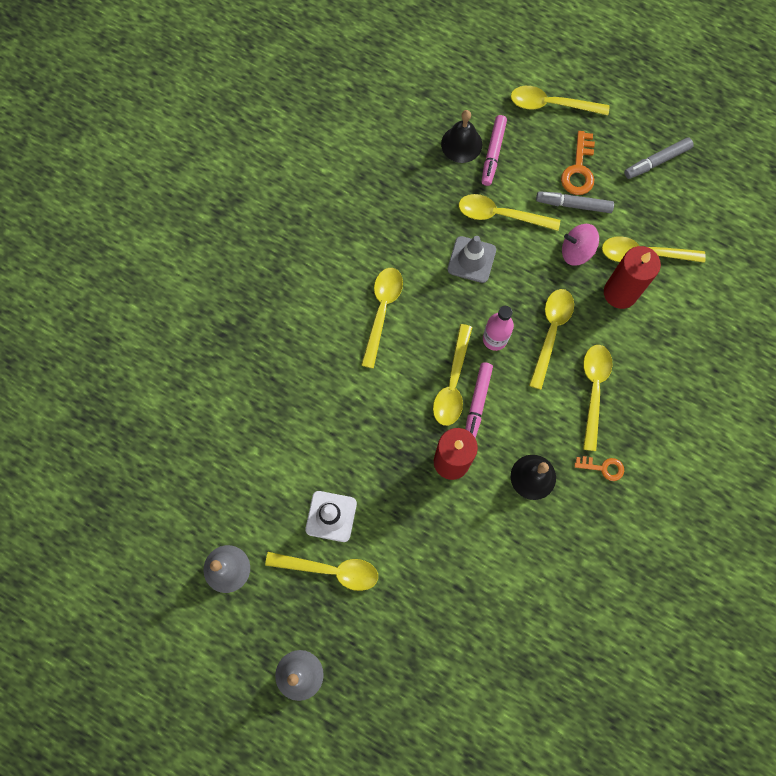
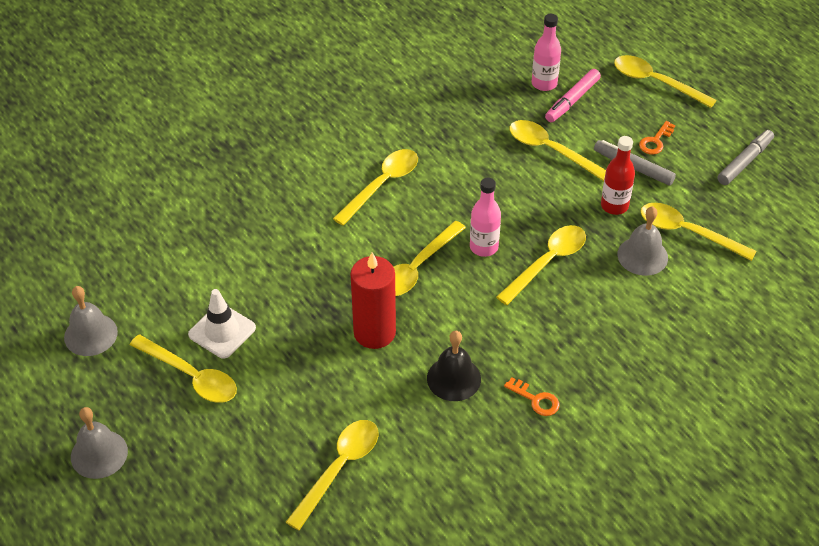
camera: 25 degrees right, 25 degrees down
(461, 144) = (544, 83): black bell -> pink bottle
(471, 259) = (499, 175): grey traffic cone -> none
(477, 403) = (432, 293): pink marker -> none
(576, 251) = (614, 206): pink spinning top -> red bottle
(579, 169) = (655, 141): orange key -> orange key, size x0.64
(593, 390) = (565, 328): yellow spoon -> yellow spoon (339, 469)
(620, 293) = (642, 256): red candle -> grey bell
(657, 161) = (744, 162): grey marker -> grey marker turned 135 degrees clockwise

